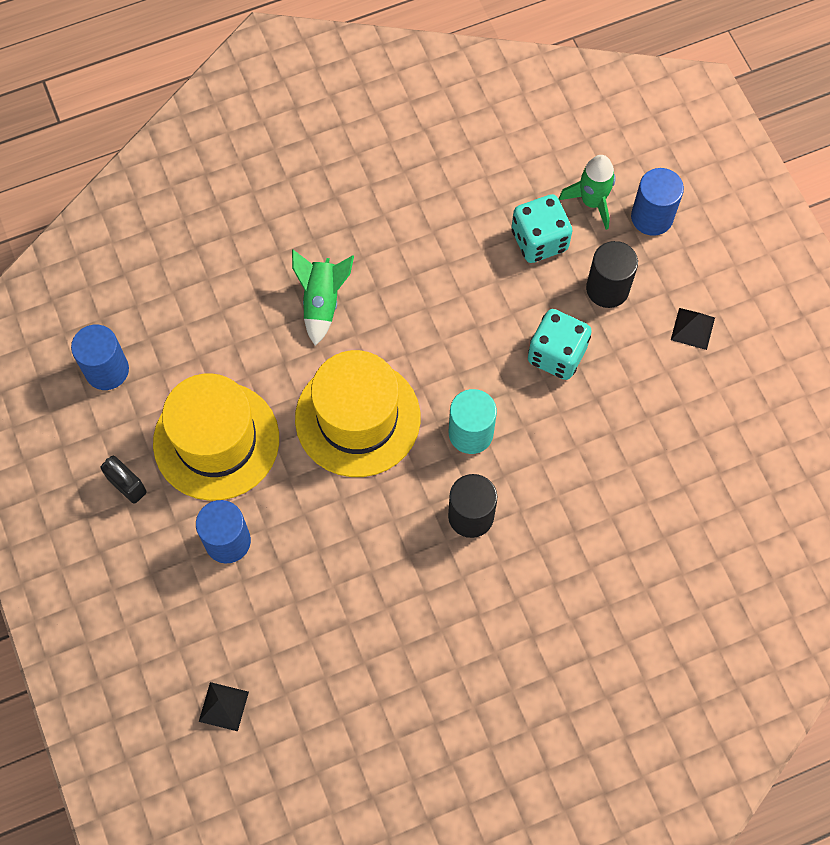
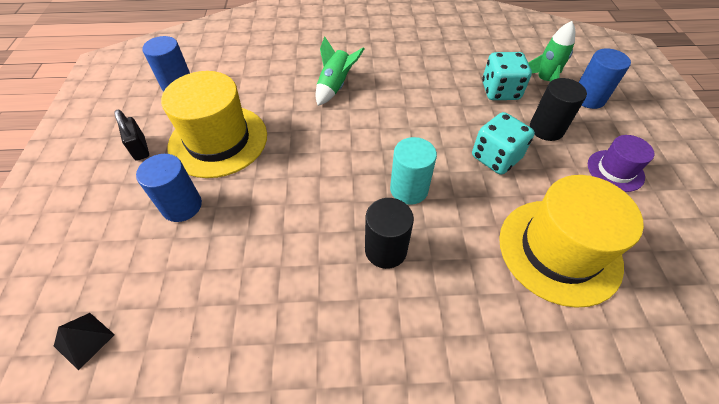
camera: 20 degrees right, 15 degrees down
(357, 418) = (325, 155): yellow hat -> yellow hat (559, 250)
(692, 328) = (615, 170): black pyramid -> purple hat

